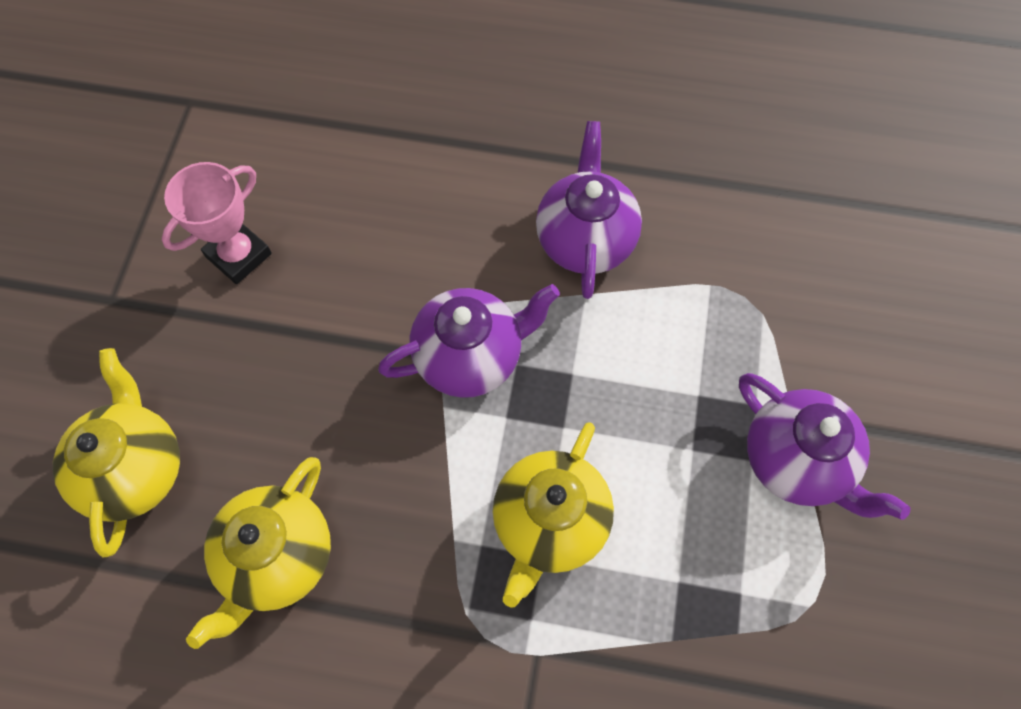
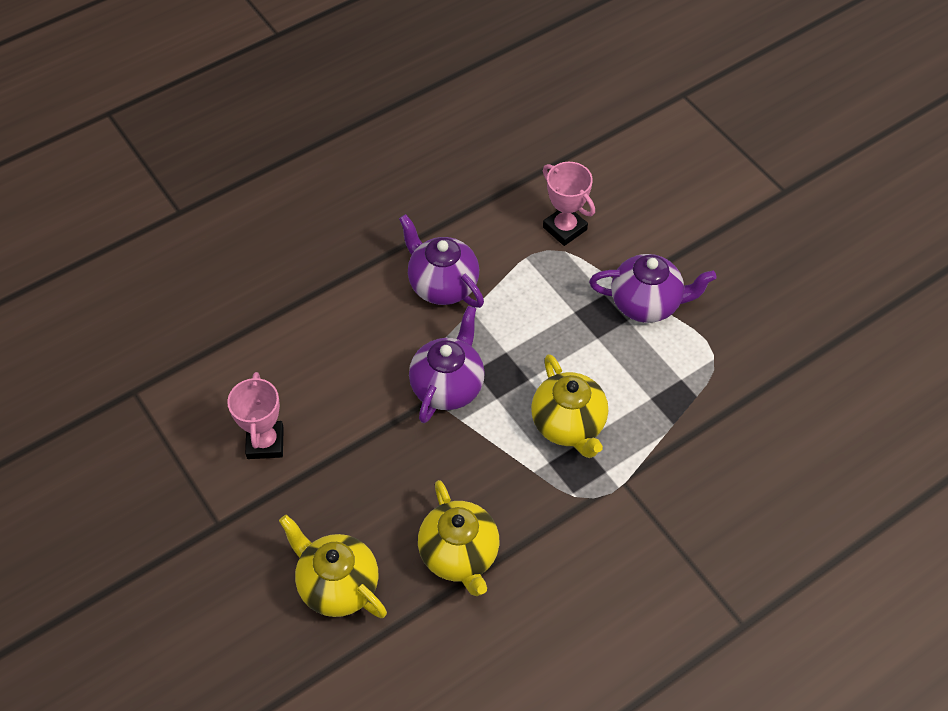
camera: 45 degrees left, 10 degrees down
(791, 288) = (564, 228): none -> pink trophy

